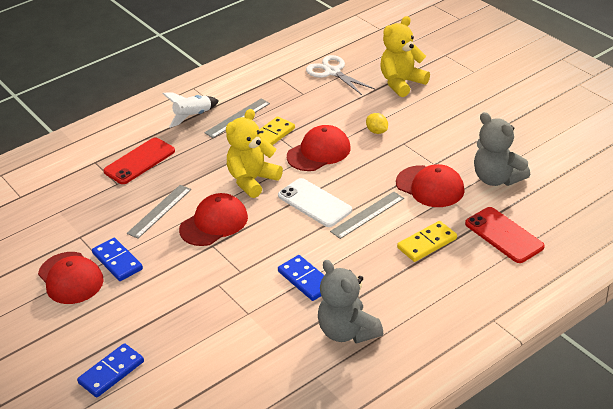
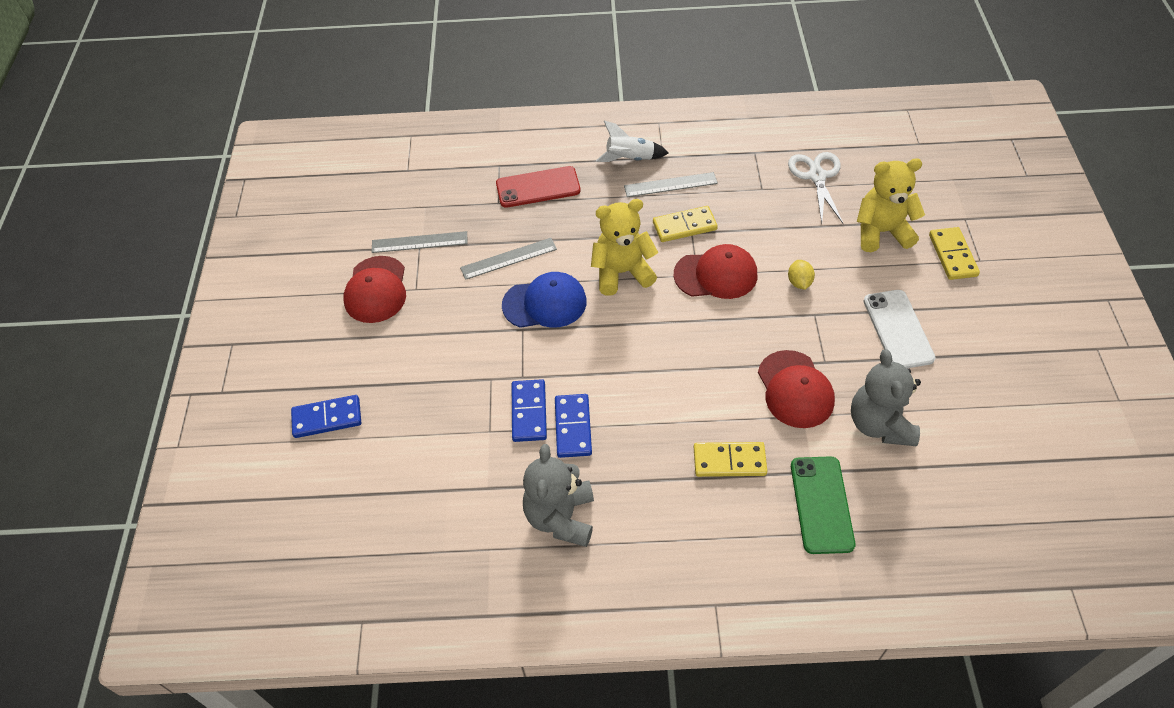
camera: 35 degrees right, 15 degrees up
(117, 261) = (428, 295): blue domino -> blue domino (529, 412)
(214, 223) = (545, 303): red cap -> blue cap
(314, 203) = (658, 337): white phone -> white phone (897, 329)
(367, 215) = (699, 385): grey ruler -> grey ruler (419, 242)
(455, 76) = (952, 255): none -> yellow domino
(504, 235) = (821, 504): red phone -> green phone

